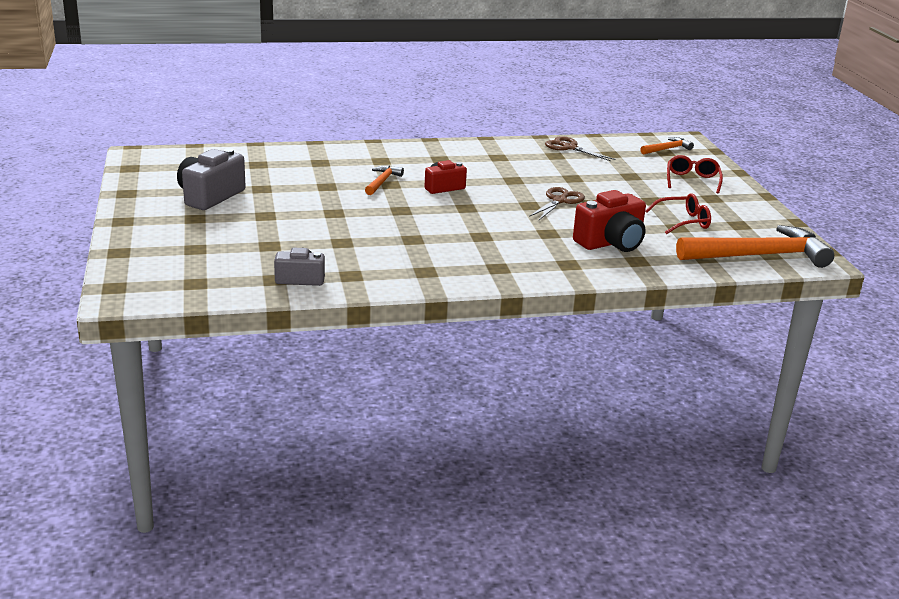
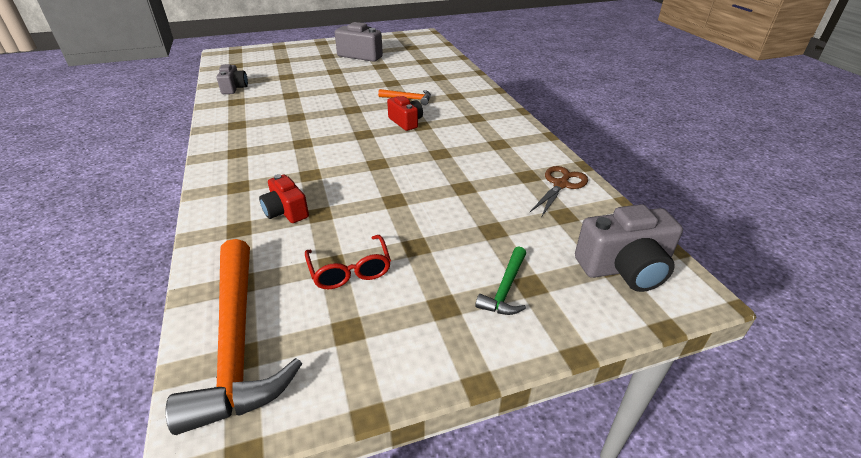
camera: 85 degrees right, 10 degrees up
(559, 201) = (393, 180): brown scissors -> none
(611, 243) = (286, 211): red camera -> red camera, size x0.63
(667, 149) = (624, 268): orange hammer -> grey camera
(692, 180) = (505, 288): red glasses -> green hammer

